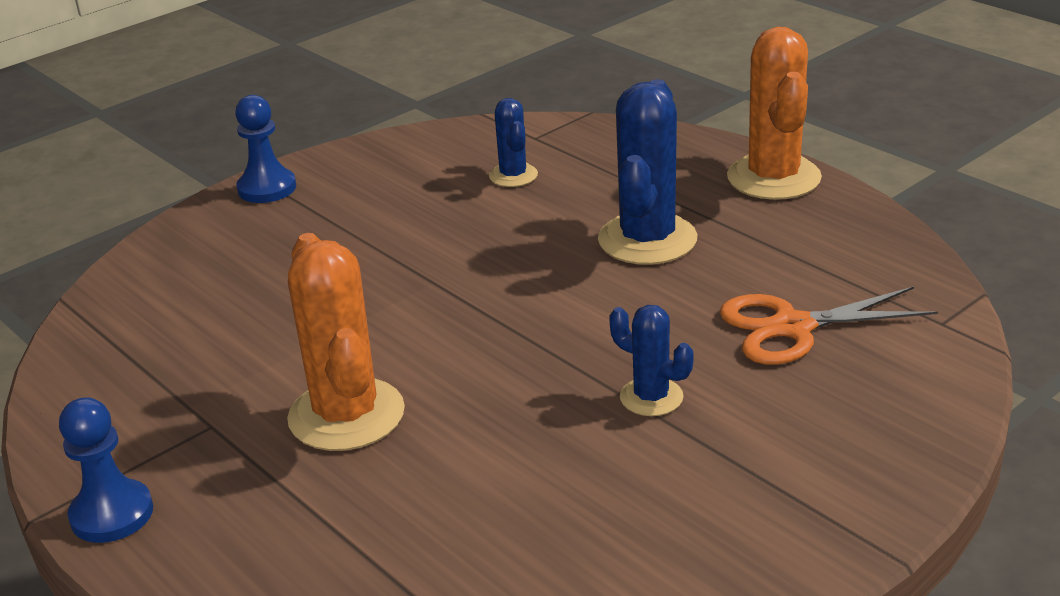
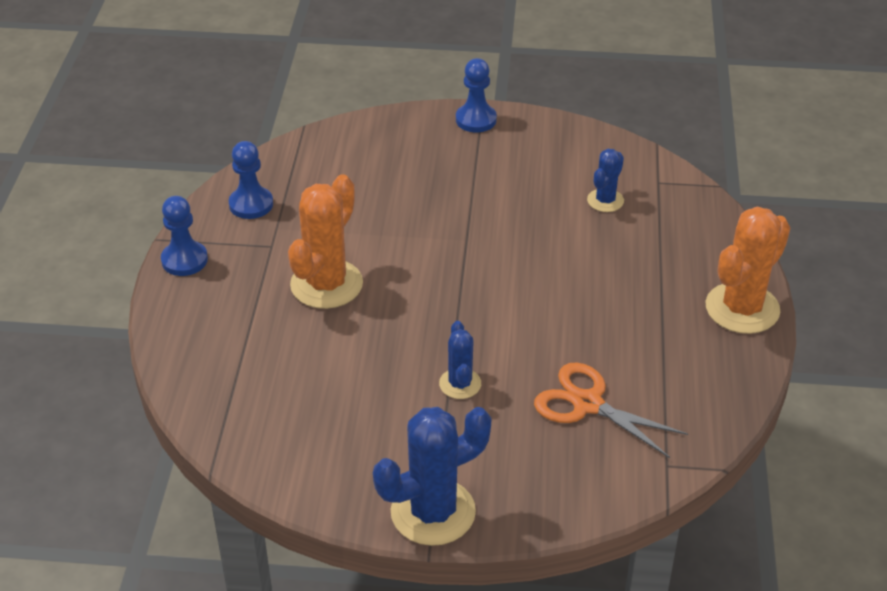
camera: 45 degrees right, 10 degrees up
(114, 405) = (251, 204): none -> blue pawn
(647, 239) = (605, 295): blue cactus -> blue cactus (433, 512)

